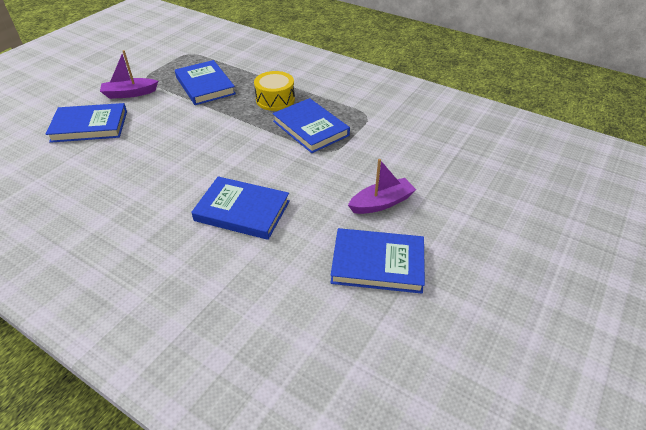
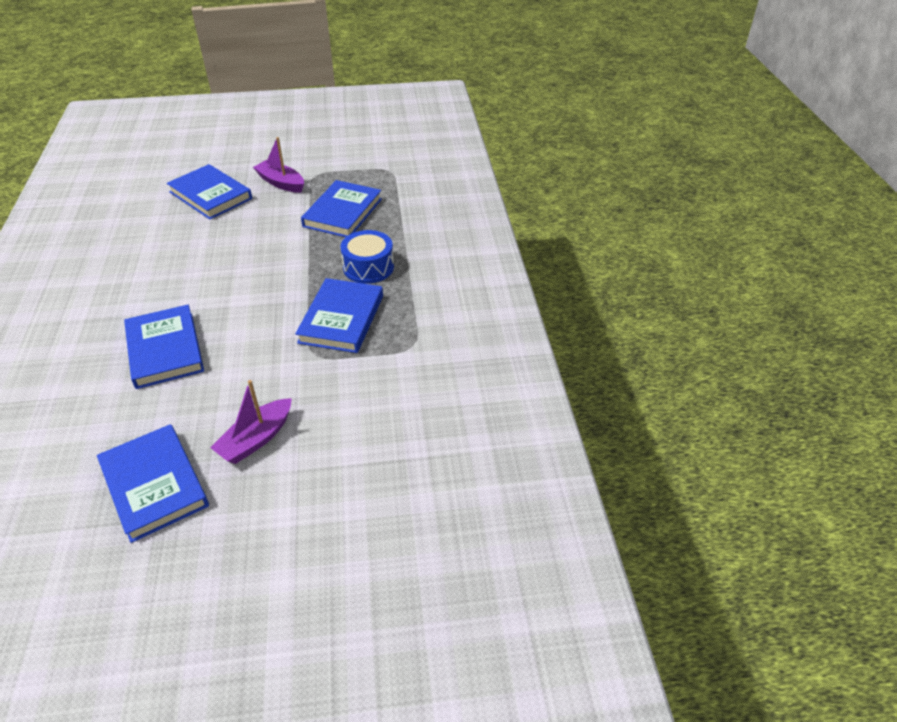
camera: 50 degrees right, 0 degrees up
(275, 99) = (368, 267): yellow drum -> blue drum
(381, 203) = (256, 439): purple boat -> purple boat turned 105 degrees clockwise

